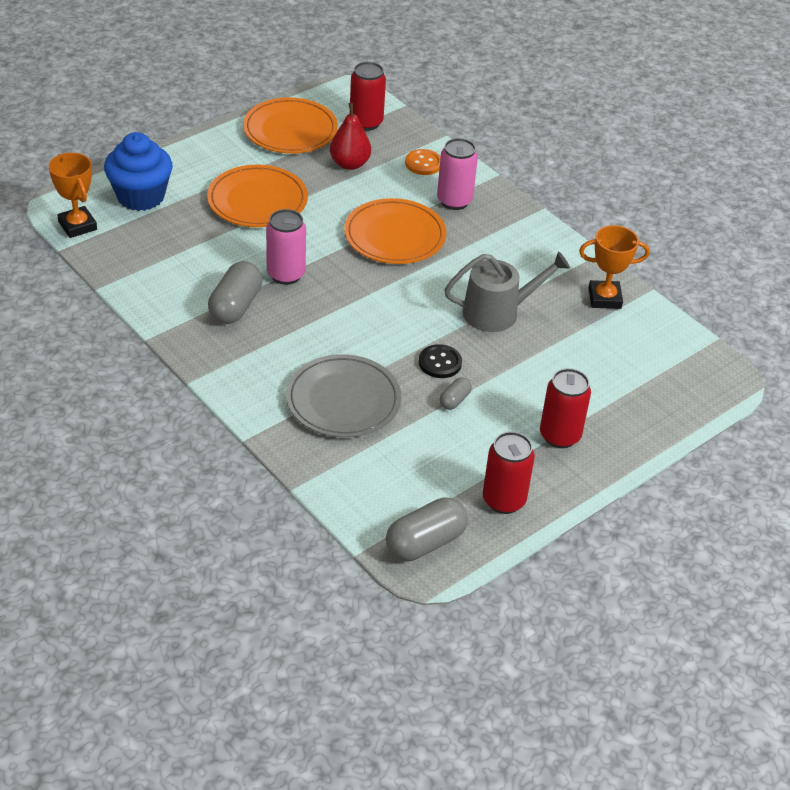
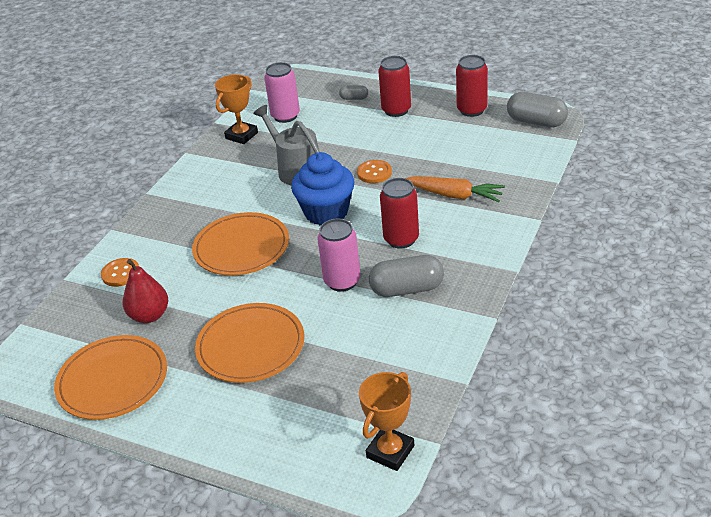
camera: 110 degrees left, 5 degrees down
(141, 196) = (305, 431): blue cupcake -> blue cupcake (326, 212)
(343, 400) = (454, 195): grey plate -> orange carrot
(366, 122) = (69, 335): red can -> red can (401, 239)
(440, 363) = (374, 173): black button -> orange button
(454, 201) = (168, 237): pink can -> pink can (285, 116)
(454, 400) = (405, 154): grey capsule -> grey capsule (354, 98)
(604, 298) = (241, 135): orange trophy -> orange trophy turned 60 degrees clockwise

